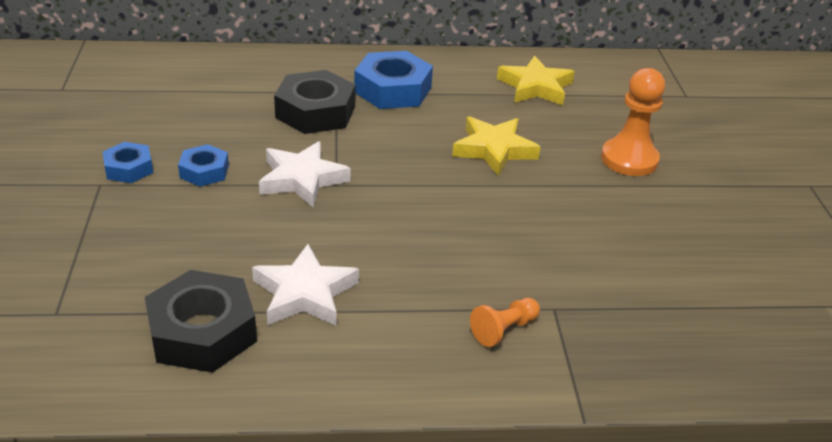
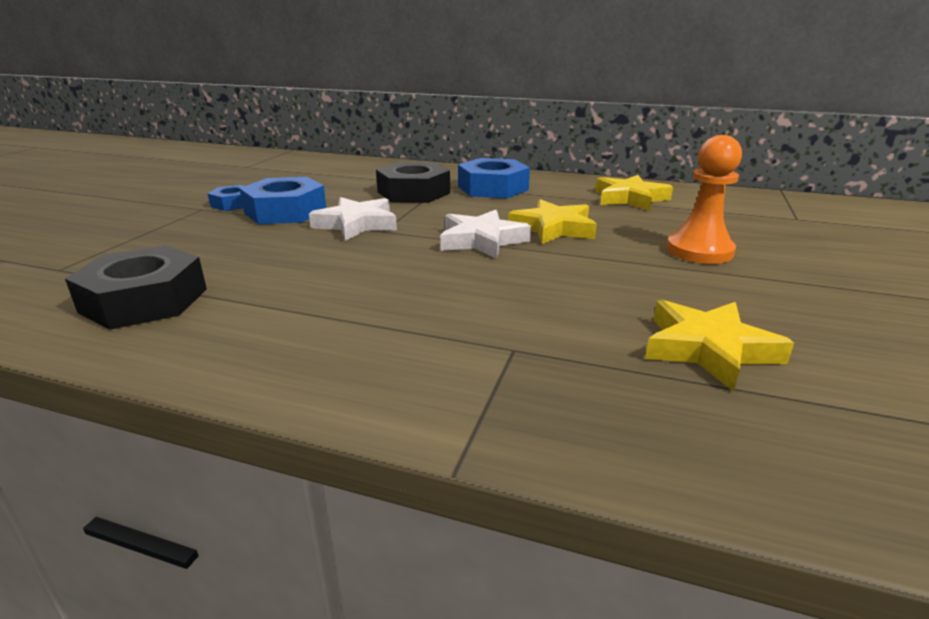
camera: 25 degrees right, 10 degrees down
(204, 171) = (285, 211): blue nut -> blue nut, size x1.79
(305, 293) = (266, 291): white star -> white star (481, 240)
(504, 330) = (435, 355): orange pawn -> none
(681, 275) = (708, 349): none -> yellow star

